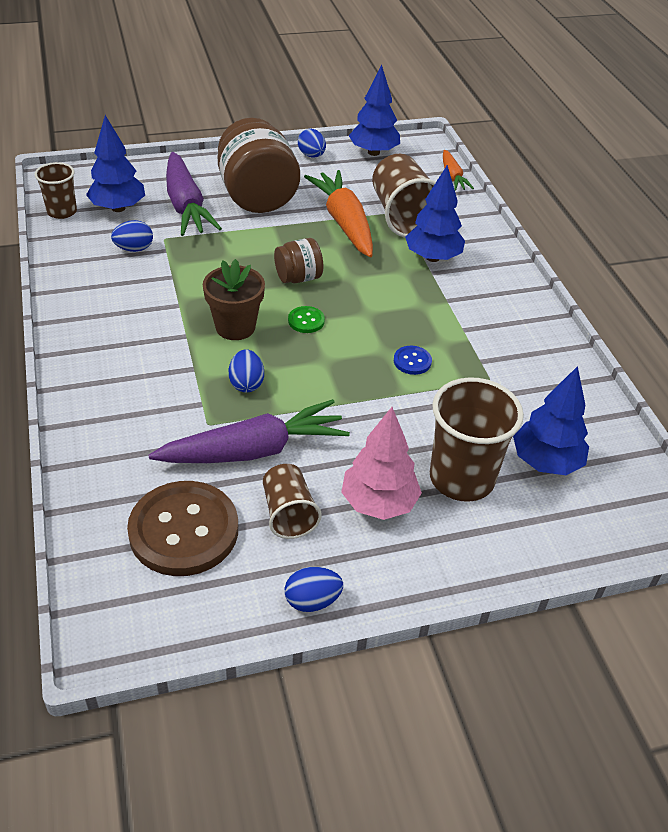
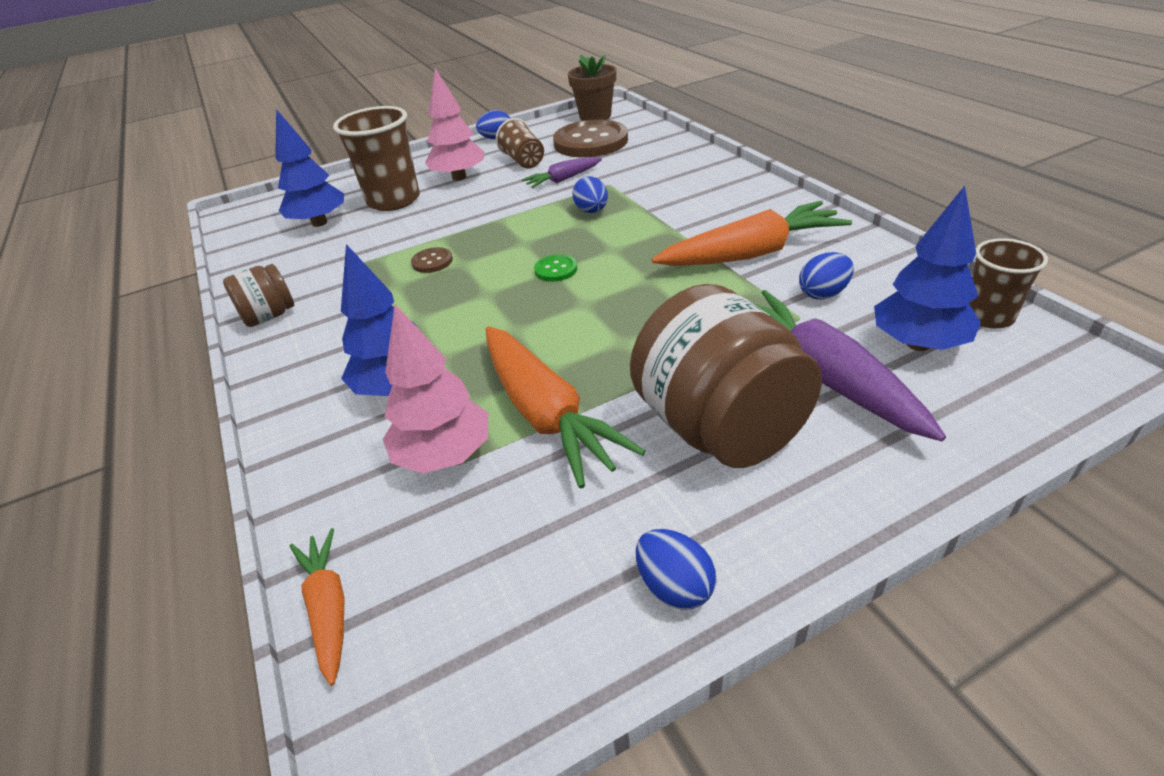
camera: 175 degrees right, 5 degrees down
(148, 293) = (752, 253): none -> orange carrot
(235, 327) = (630, 247): brown flower pot -> brown flower pot (595, 116)
(254, 450) = (562, 180): purple carrot -> purple carrot, size x0.54
(298, 278) = (585, 312): brown jar -> brown jar (269, 316)
(373, 152) = (525, 651): blue tree -> none
(403, 216) = (445, 455): brown cup -> pink tree
(412, 361) = (432, 262): blue button -> brown button

